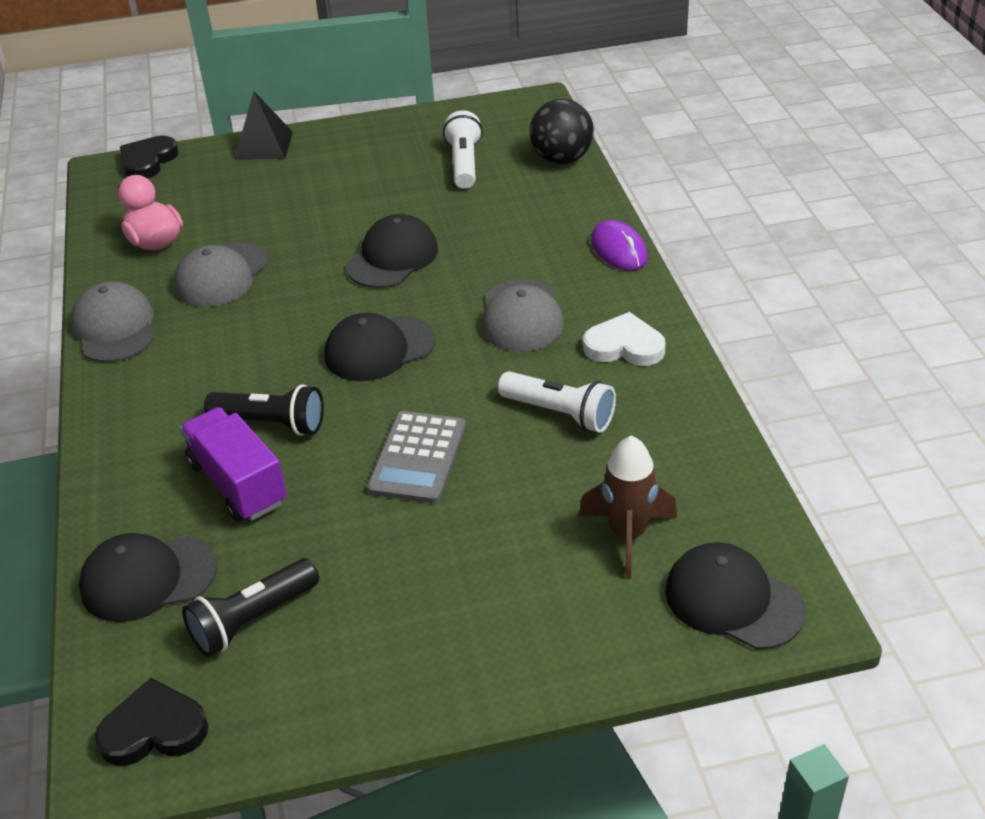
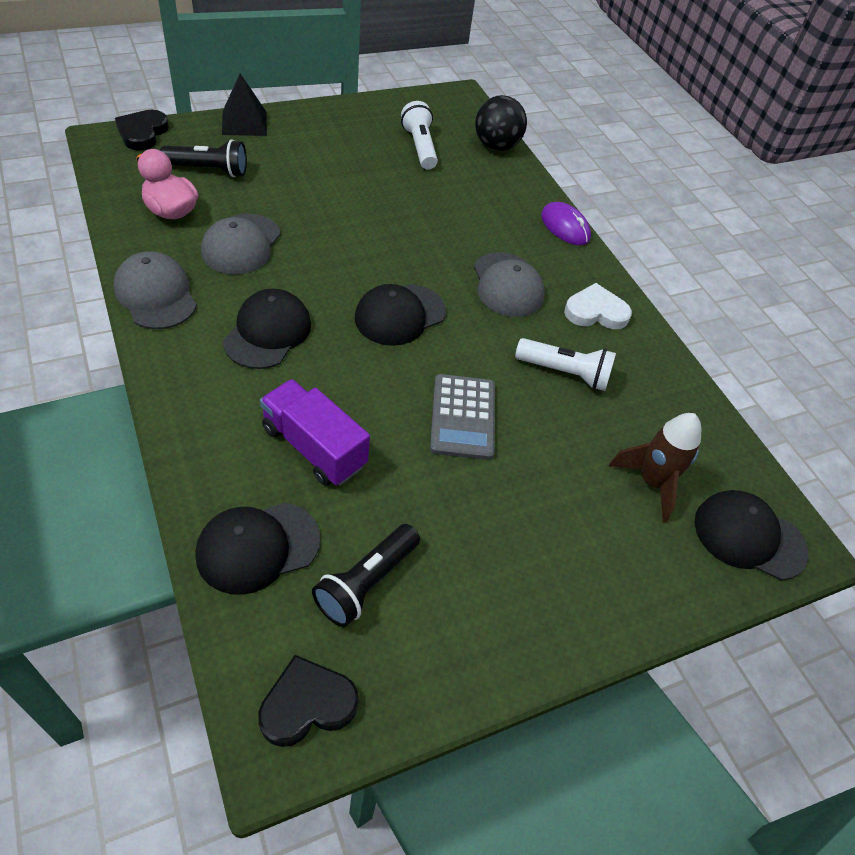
camera: 20 degrees left, 10 degrees up
(271, 424) = (327, 388): black flashlight -> black flashlight (209, 170)
(392, 258) = (386, 230): black cap -> black cap (268, 332)

